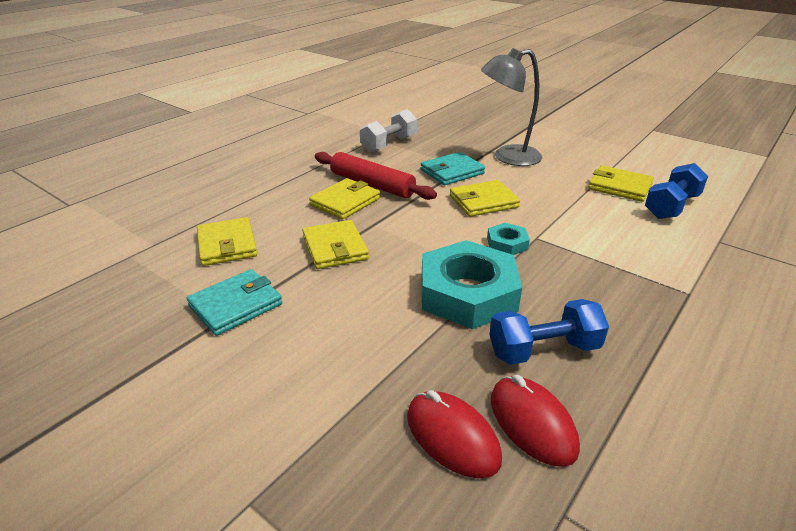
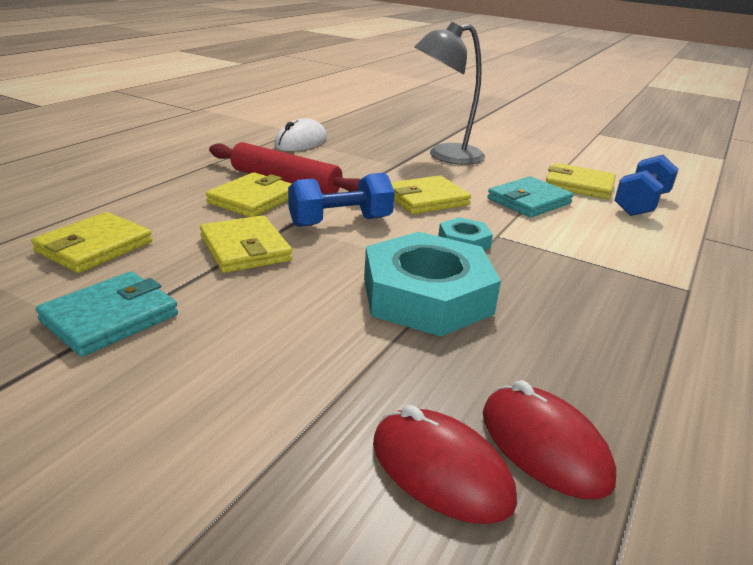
camera: 10 degrees left, 5 degrees down
(227, 245) = (94, 247): yellow wallet -> yellow wallet turned 60 degrees clockwise
(389, 144) = (301, 142): white dumbbell -> white mouse
(452, 172) = (382, 169): turquoise wallet -> turquoise wallet (529, 201)
(543, 350) = (536, 357): blue dumbbell -> blue dumbbell (340, 222)

